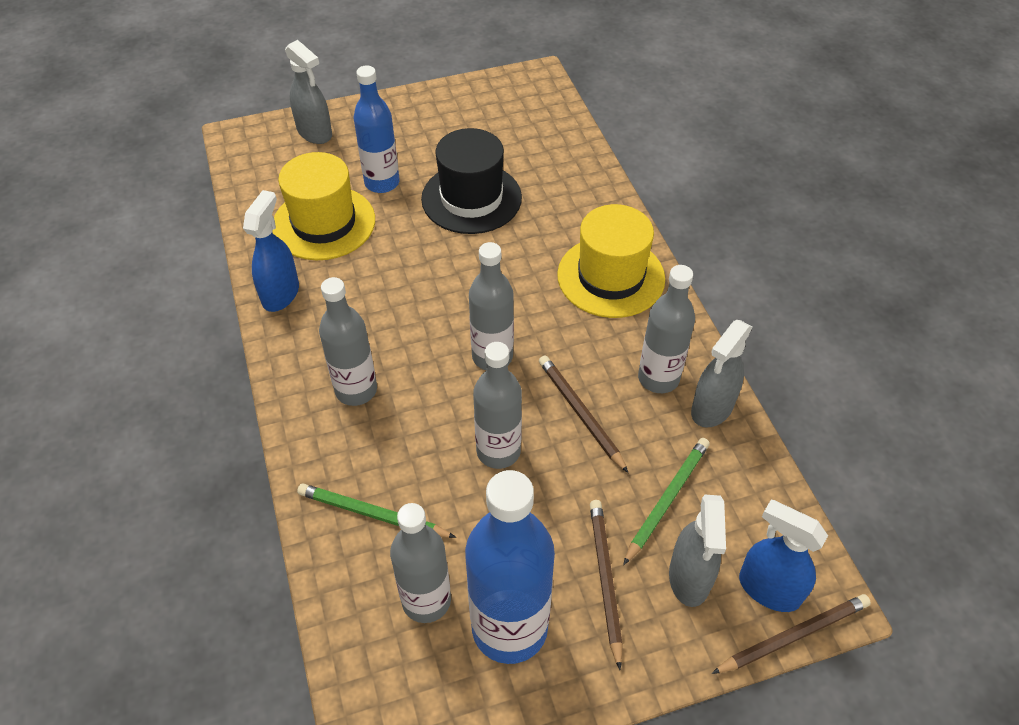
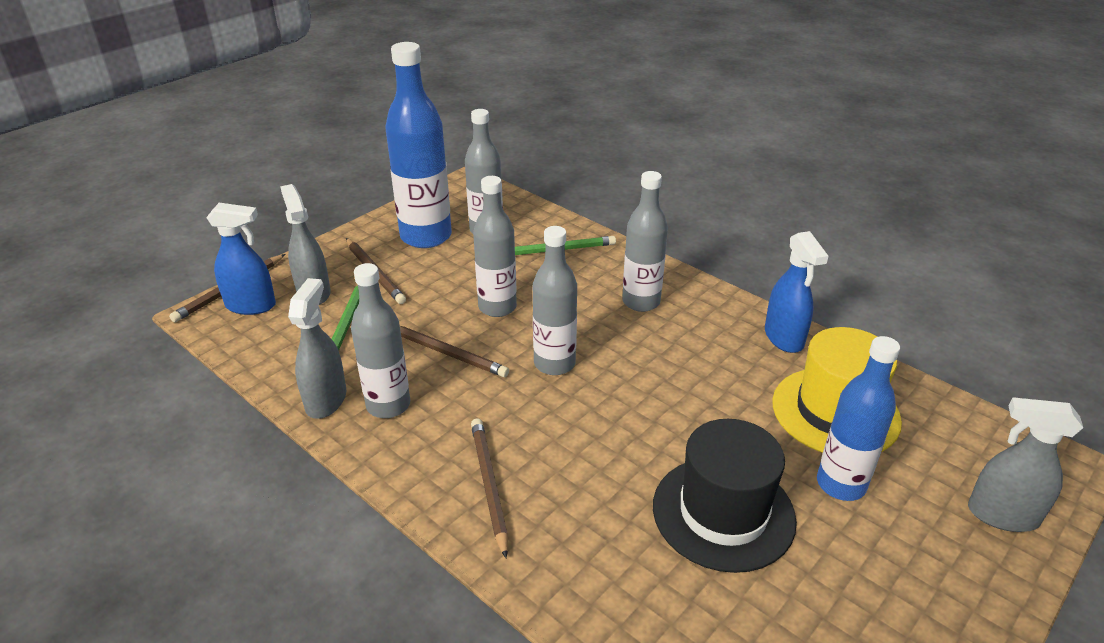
camera: 150 degrees right, 15 degrees down
(611, 277) = (489, 485): yellow hat -> brown pencil

